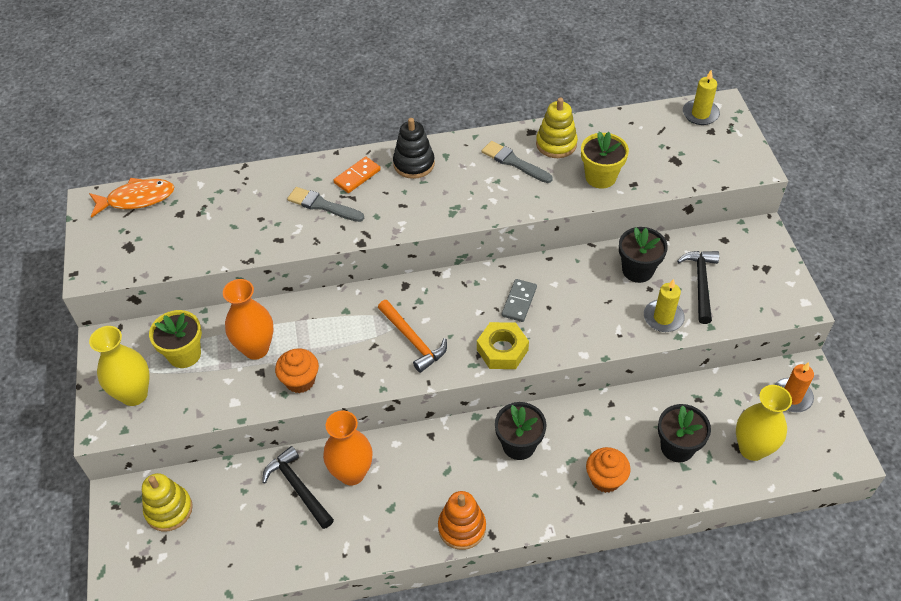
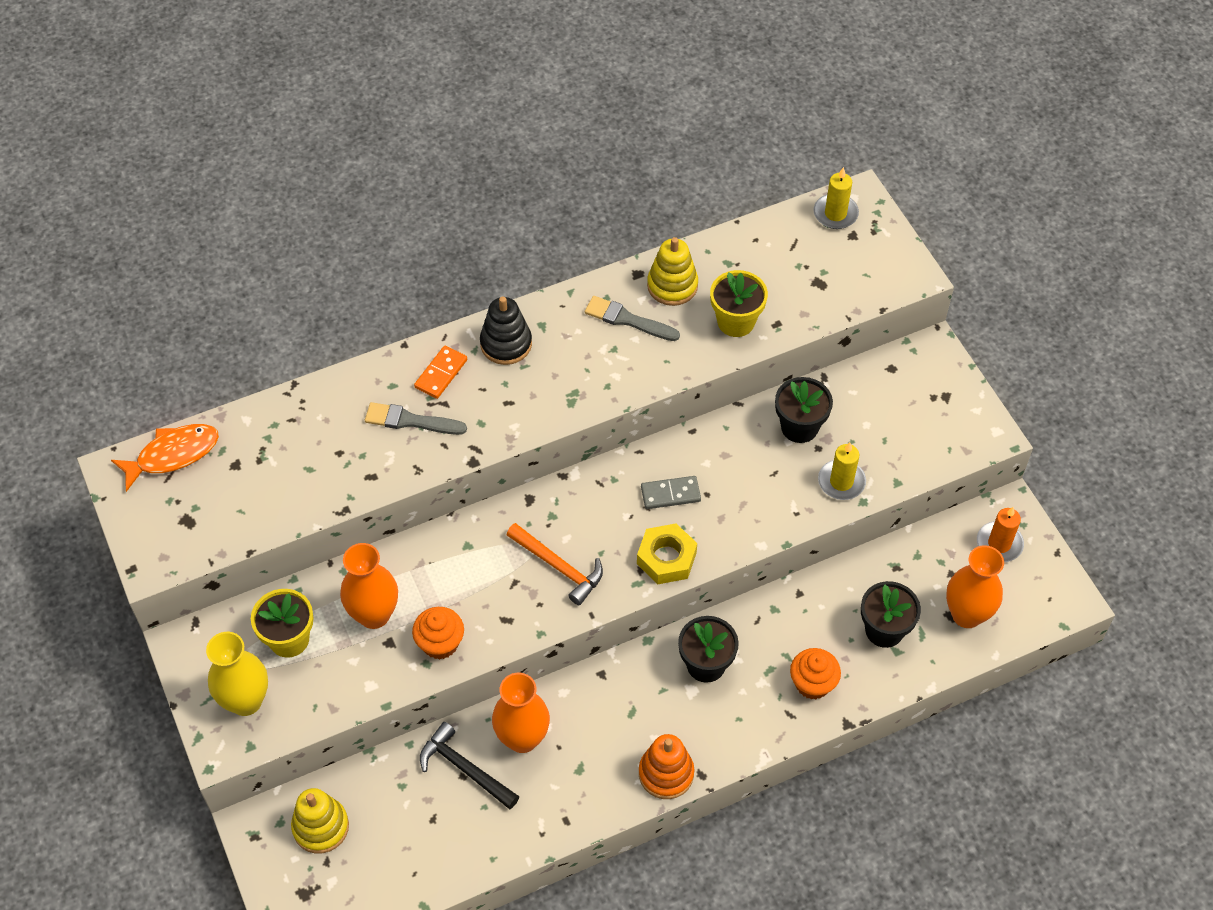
camera: 15 degrees left, 5 degrees up
(519, 302) = (670, 494): grey domino -> grey domino turned 75 degrees clockwise
(700, 283) = (875, 430): black hammer -> none
(752, 449) = (966, 614): yellow vase -> orange vase

